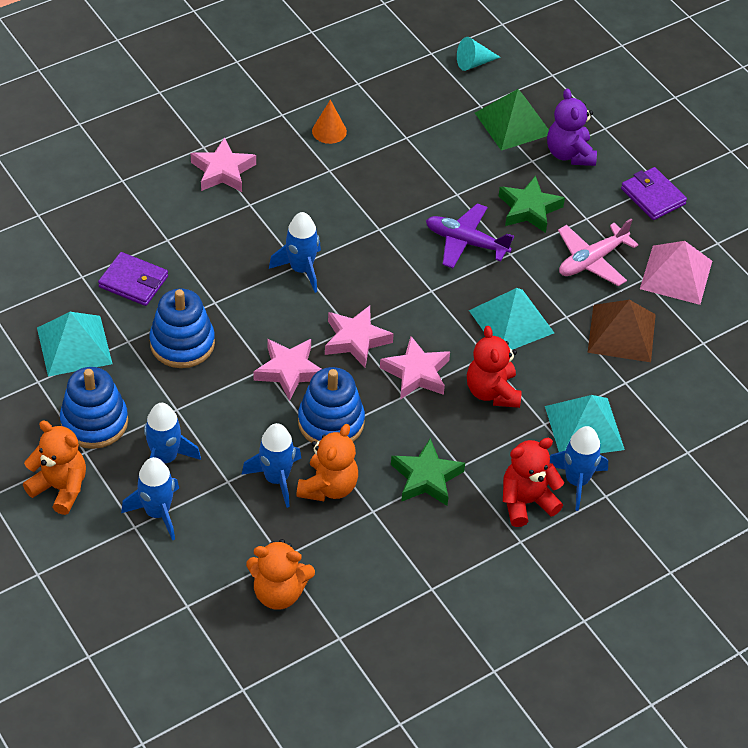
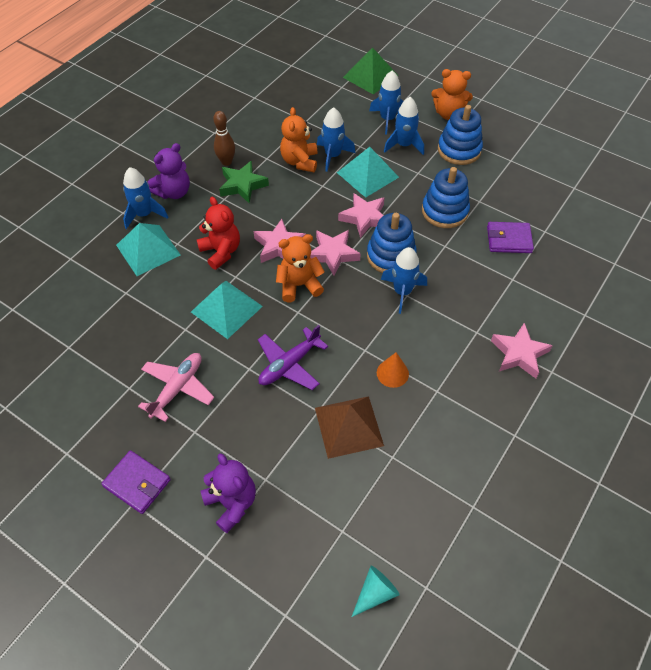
camera: 160 degrees right, 5 degrees up
(74, 345) = (509, 186): turquoise pyramid -> turquoise pyramid (367, 174)
(279, 592) = (297, 105): orange teddy bear -> orange teddy bear (299, 285)
(329, 131) = (463, 433): orange cone -> orange cone (392, 373)
(331, 422) = (319, 197): blue stacking toy -> blue stacking toy (391, 256)
(434, 525) = (226, 162): none -> brown bowling pin
(466, 242) = (289, 364): purple plane -> purple plane turned 135 degrees clockwise
(513, 123) = (300, 520): green pyramid -> green pyramid (370, 76)
(526, 502) = (174, 192): red teddy bear -> purple teddy bear
(529, 209) = (249, 420): green star -> none
(621, 333) = (137, 331): brown pyramid -> brown pyramid (349, 426)
(676, 274) = (100, 403): pink pyramid -> none

